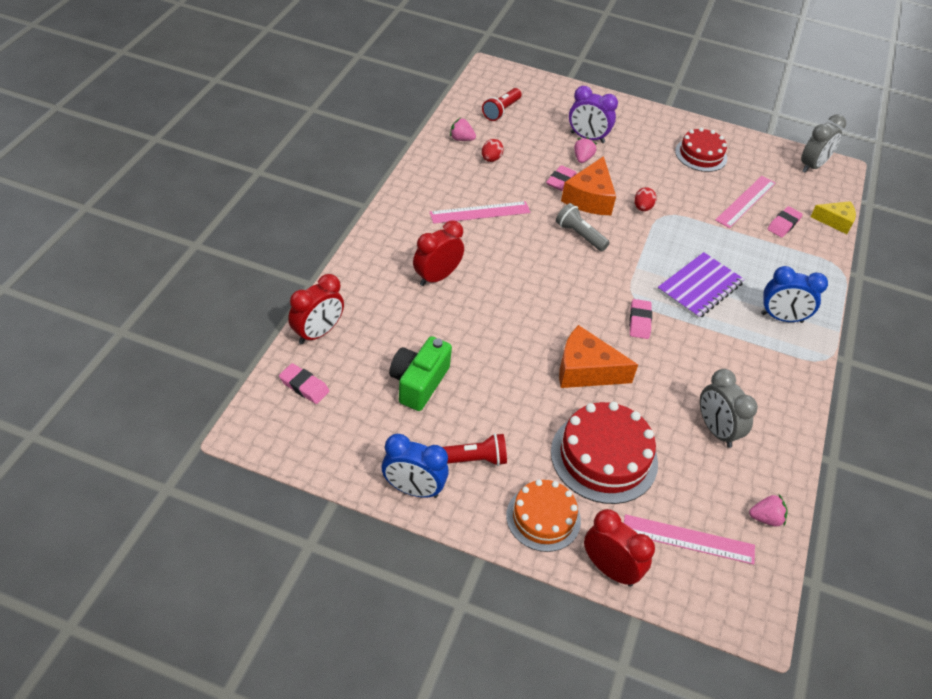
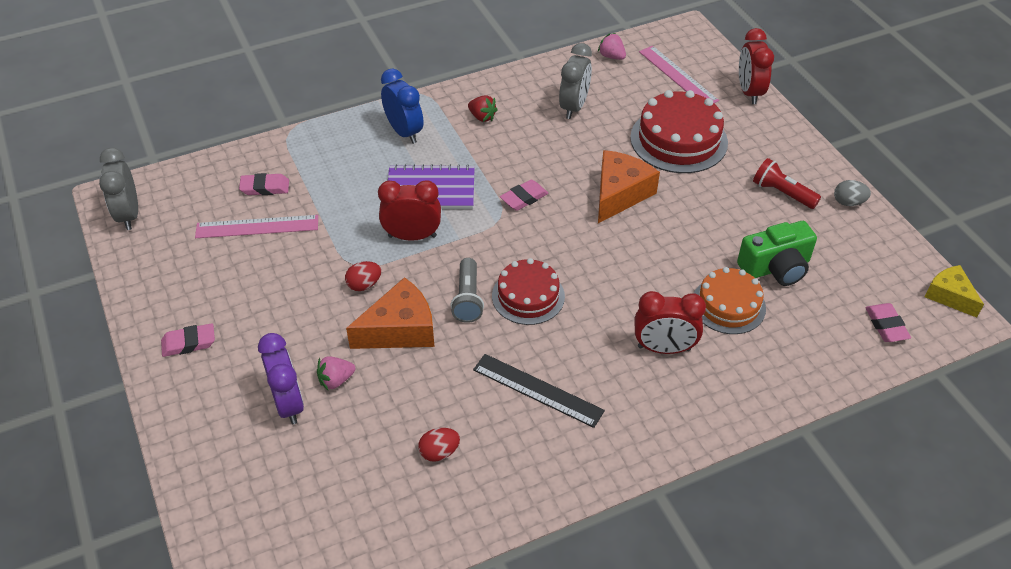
camera: 130 degrees left, 0 degrees up
(317, 333) = (837, 366): red clock -> red clock (412, 236)
(413, 489) = (848, 202): blue clock -> grey egg
(461, 139) = (437, 509): pink strawberry -> none
(480, 212) = (538, 390): pink ruler -> black ruler
(501, 111) = (329, 521): red flashlight -> none
(543, 518) = (765, 136): orange cake -> orange cake (728, 305)
(560, 181) = (400, 369): pink eraser -> pink eraser (189, 343)
(585, 370) = (619, 194): orange cheese -> orange cheese turned 120 degrees counterclockwise
(701, 155) = (208, 298): red cake -> red cake (528, 296)
(758, 369) = (482, 117): none -> red strawberry
(812, 166) = (129, 215): grey clock -> grey clock turned 105 degrees counterclockwise
(835, 221) = (216, 161): yellow cheese -> yellow cheese (949, 296)

